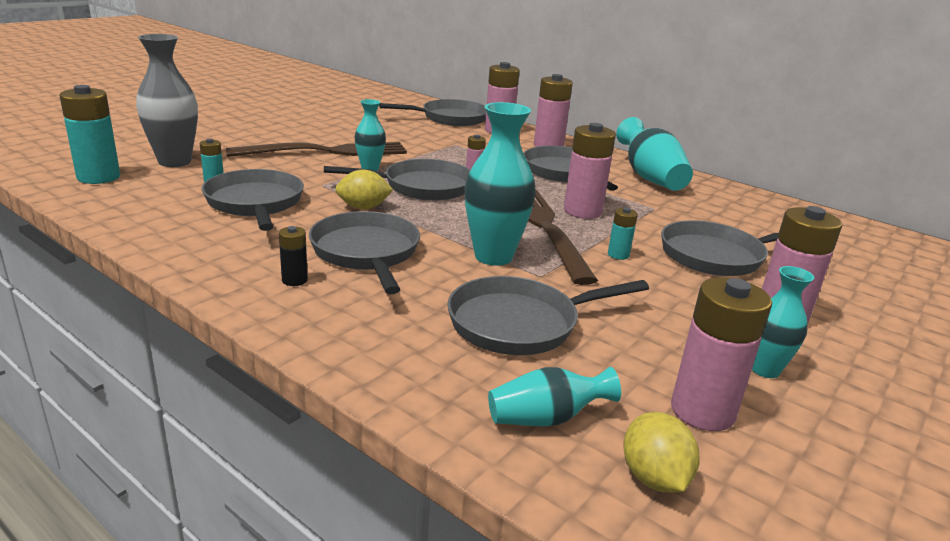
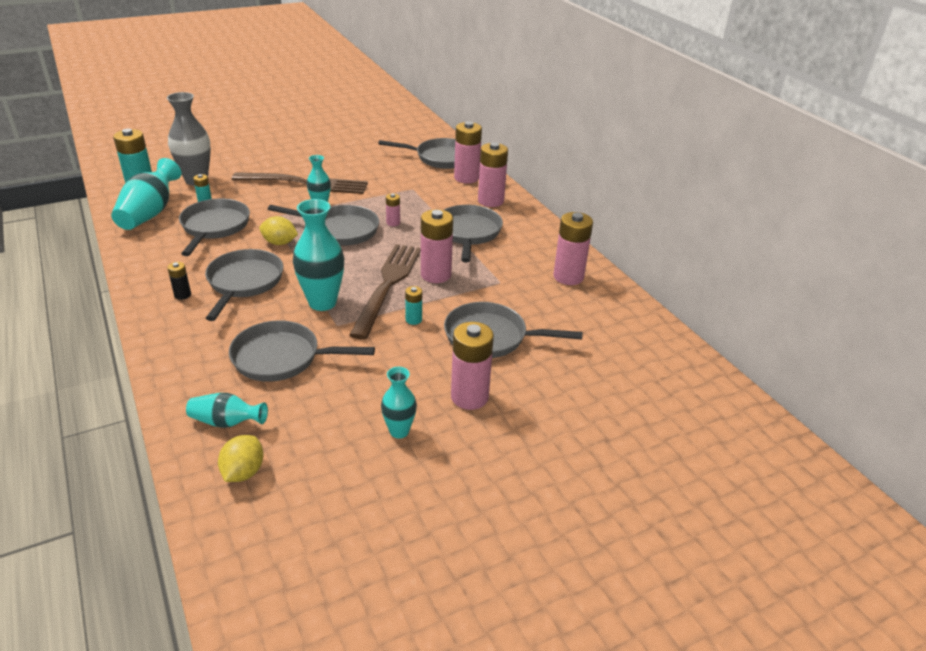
camera: 25 degrees right, 10 degrees up
(649, 177) = (538, 250): turquoise vase -> turquoise vase (150, 213)
(702, 411) = (321, 445): pink battery -> pink battery (568, 277)

